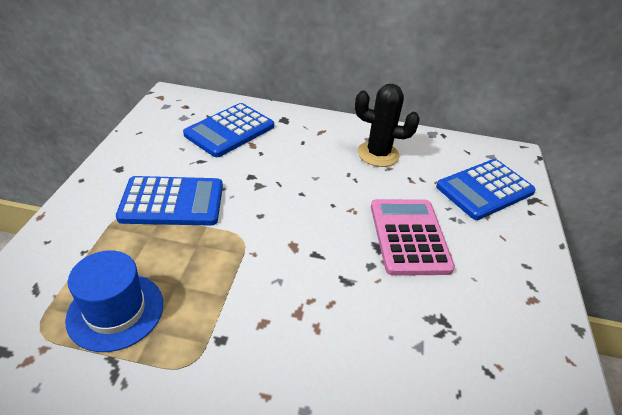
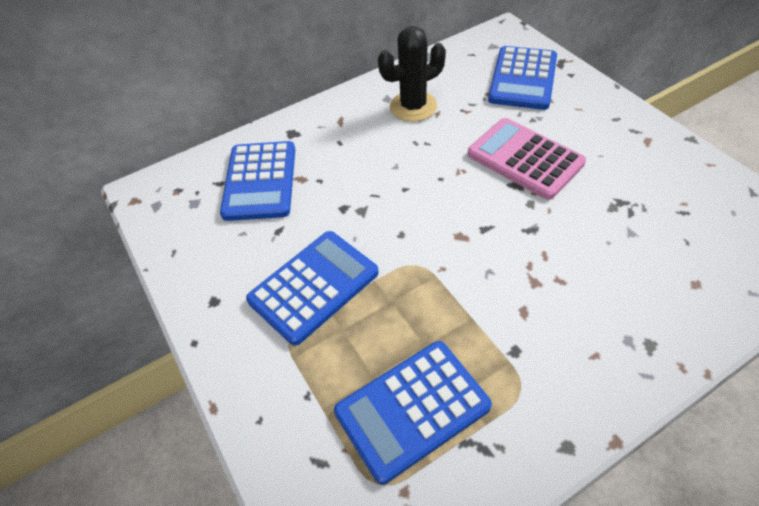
camera: 35 degrees left, 10 degrees up
(115, 311) = (412, 409): blue hat -> blue calculator

